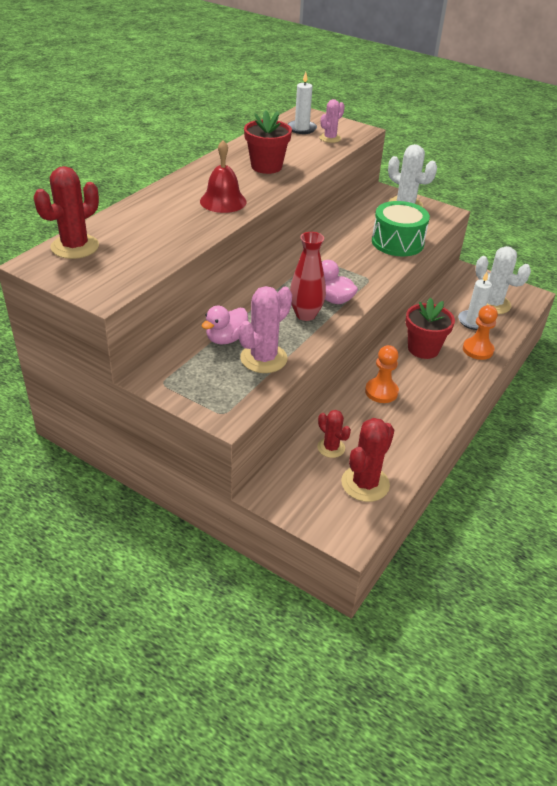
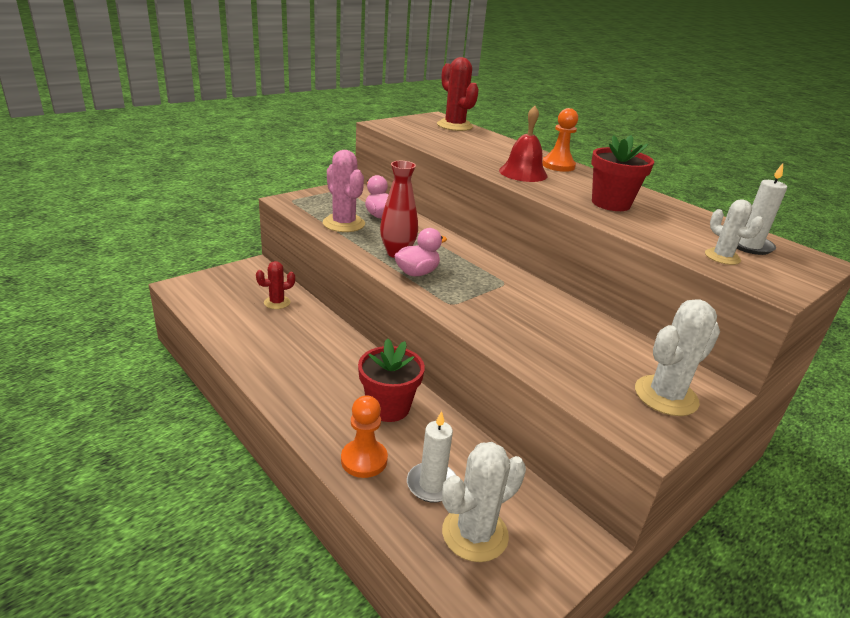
camera: 105 degrees right, 10 degrees down
(330, 138) = (722, 257): pink cactus -> white cactus
(365, 483) = (223, 307): red cactus -> none
(381, 392) = (330, 351): orange pawn -> orange pawn (558, 165)
(397, 242) = (539, 351): green drum -> none

